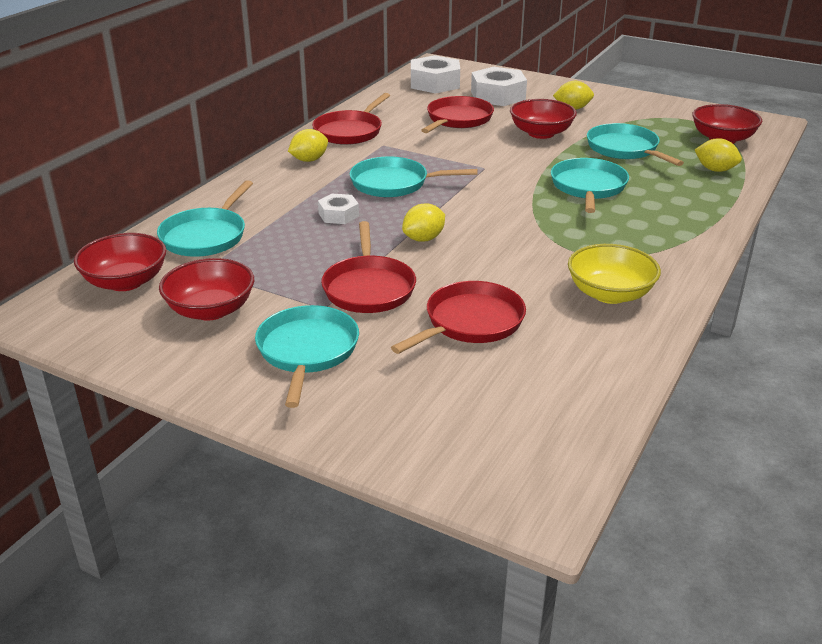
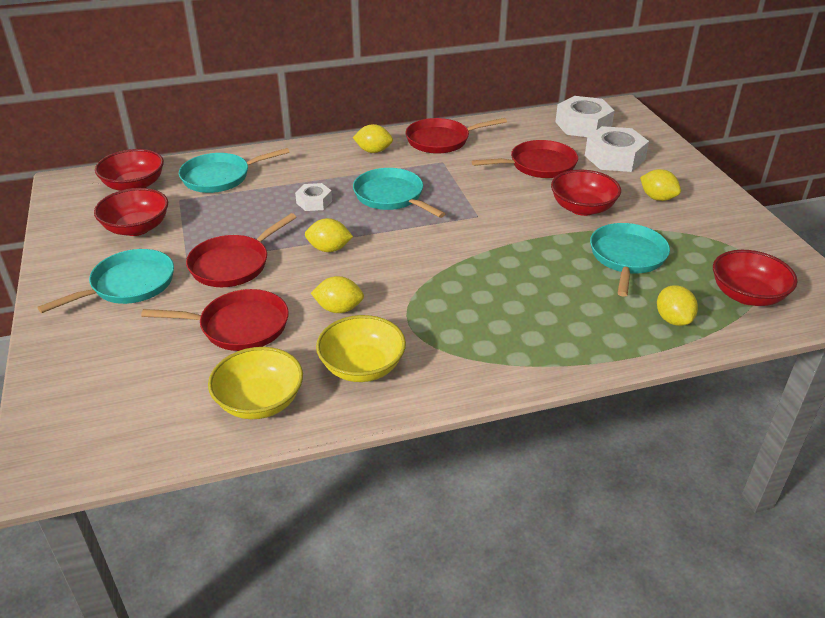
camera: 45 degrees right, 5 degrees up
(517, 270) = (339, 309): none -> yellow lemon
(588, 187) = (524, 274): turquoise pan -> none
(592, 355) = (259, 401): none -> yellow bowl

